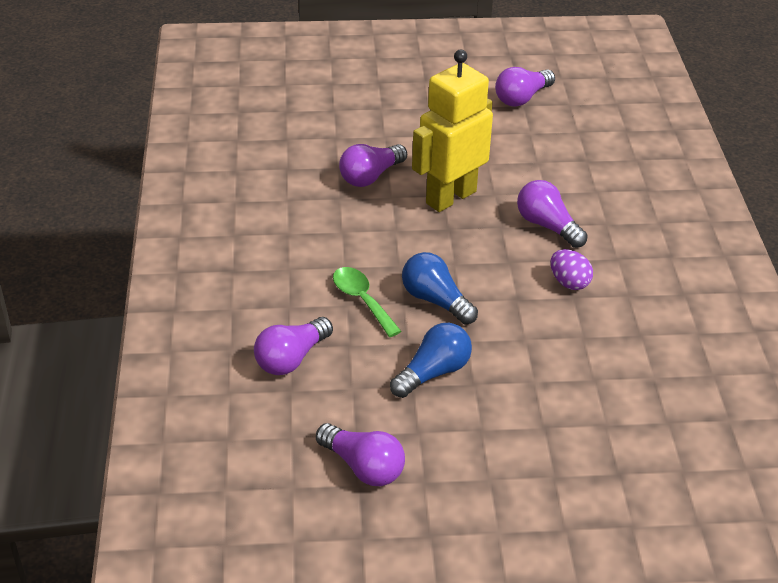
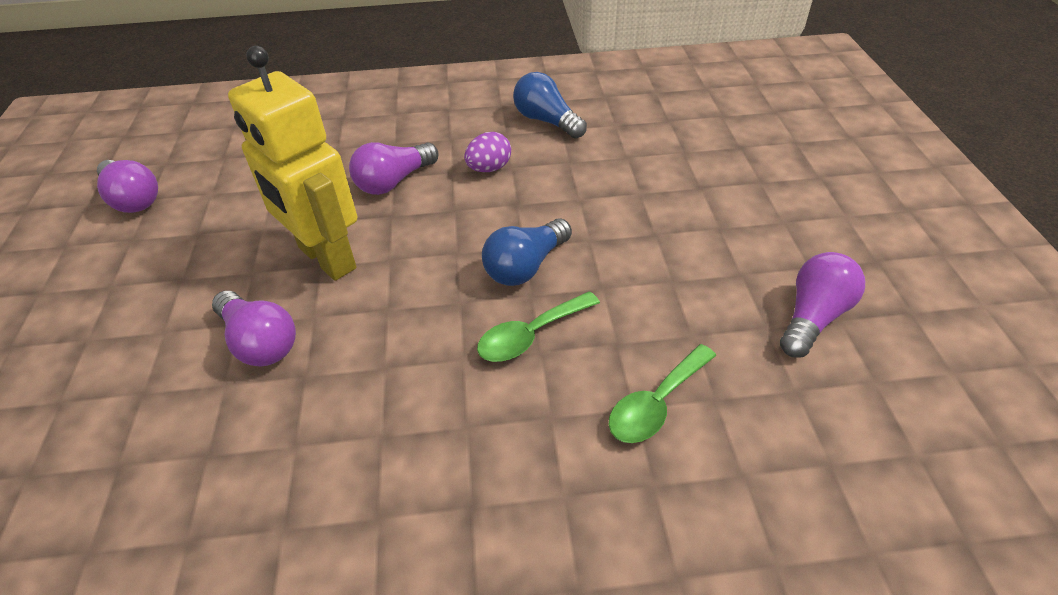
camera: 90 degrees left, 5 degrees up
(291, 358) = (656, 403): purple light bulb -> green spoon
(433, 373) = (647, 265): blue light bulb -> blue light bulb (546, 121)

